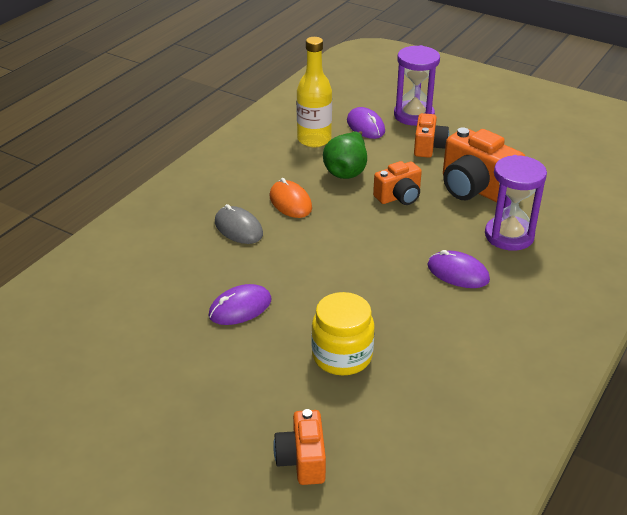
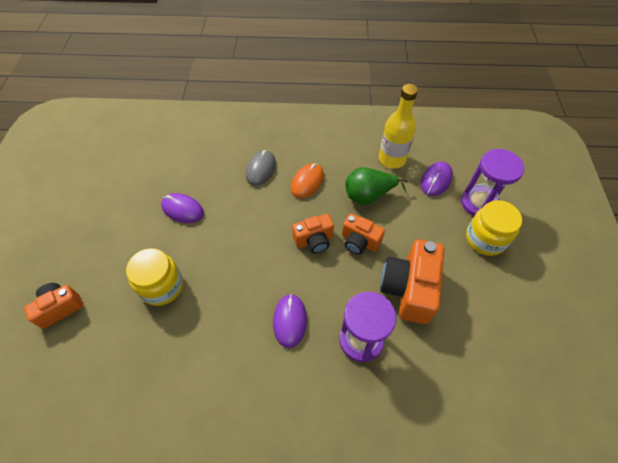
camera: 60 degrees right, 20 degrees up
(428, 147) = (442, 232): orange camera -> orange camera (314, 240)
(454, 128) = (485, 239): none -> yellow jar

